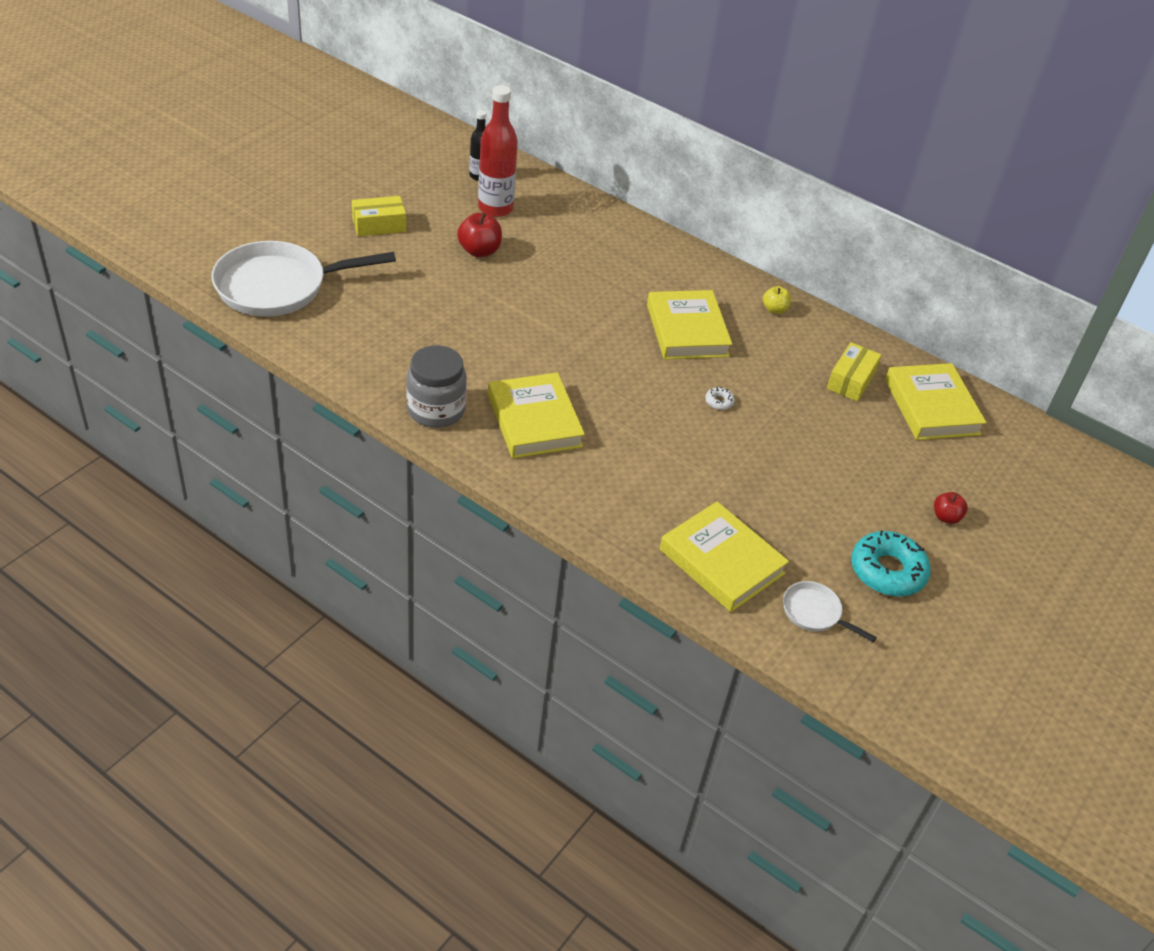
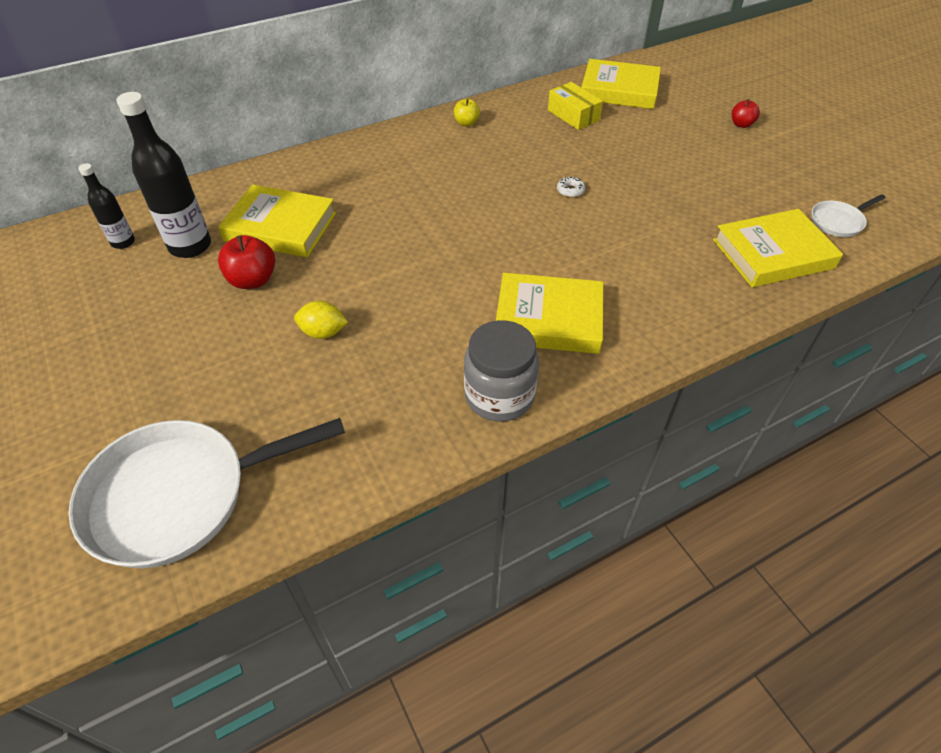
camera: 60 degrees left, 5 degrees up
(278, 286) = (179, 496): white pan -> white pan turned 60 degrees clockwise
(379, 225) = (137, 353): yellow box -> none
(447, 303) = (323, 332): none -> yellow lemon
(495, 208) = (190, 246): red bottle -> black bottle
(687, 330) = (466, 178): yellow book -> yellow book (280, 227)
(887, 571) = (795, 170): turquoise donut -> none

